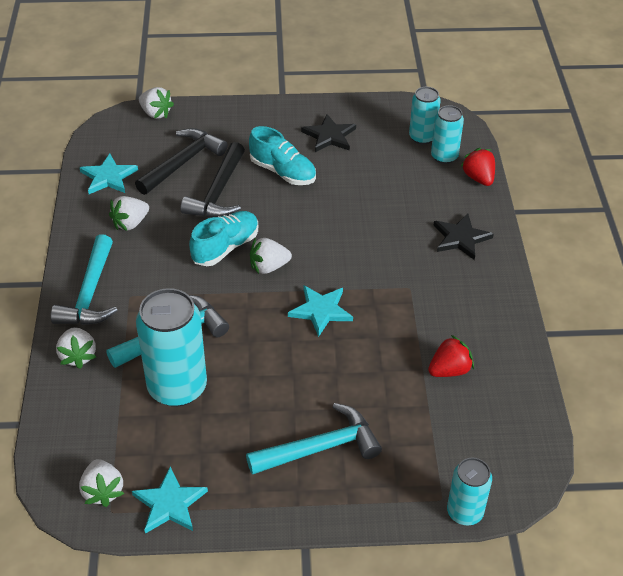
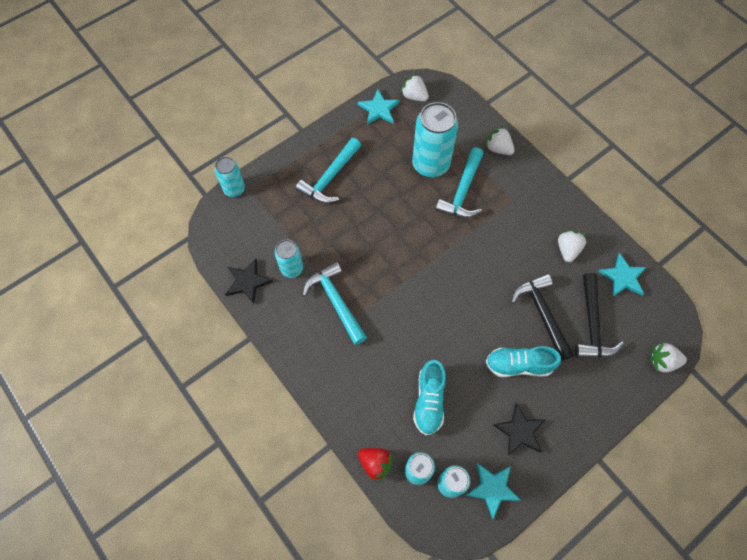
camera: 145 degrees right, 20 degrees up
(90, 293) = (534, 187): turquoise hammer -> turquoise hammer (336, 301)
(225, 247) = (493, 270): turquoise shoe -> turquoise shoe (429, 401)
(268, 267) = (454, 273): white strawberry -> none
(321, 311) = (396, 262): turquoise star -> turquoise star (492, 488)
(449, 370) = (292, 268): red strawberry -> turquoise can
(461, 238) = (349, 385): black star -> black star (247, 282)

